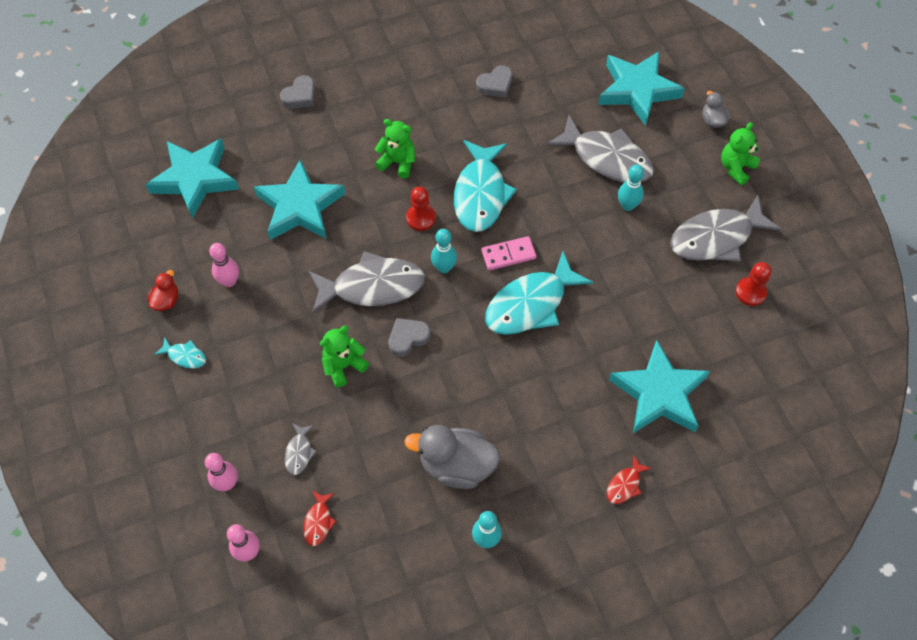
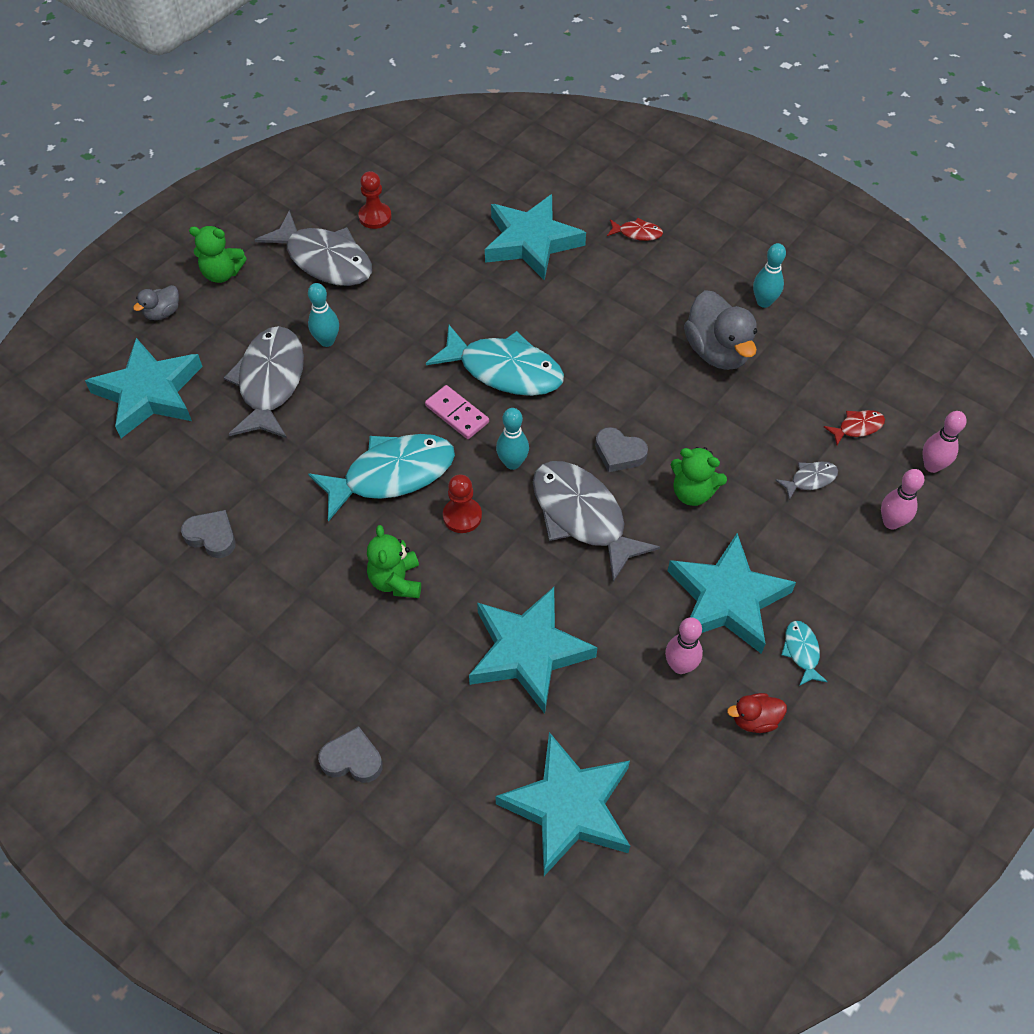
camera: 120 degrees left, 5 degrees down
(251, 336) = (727, 599): none -> turquoise star

